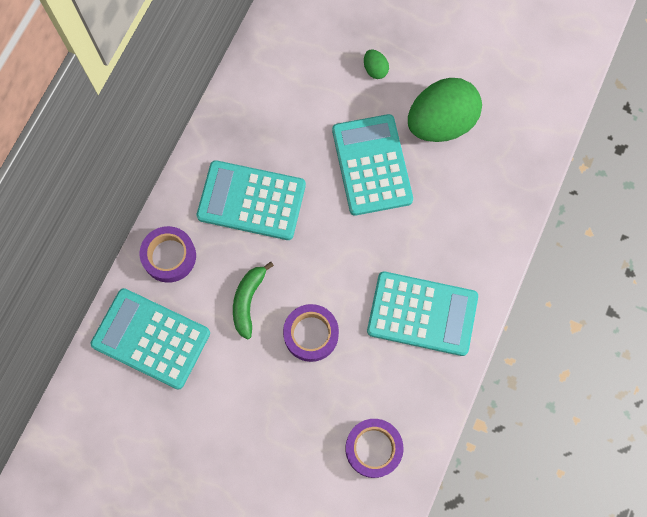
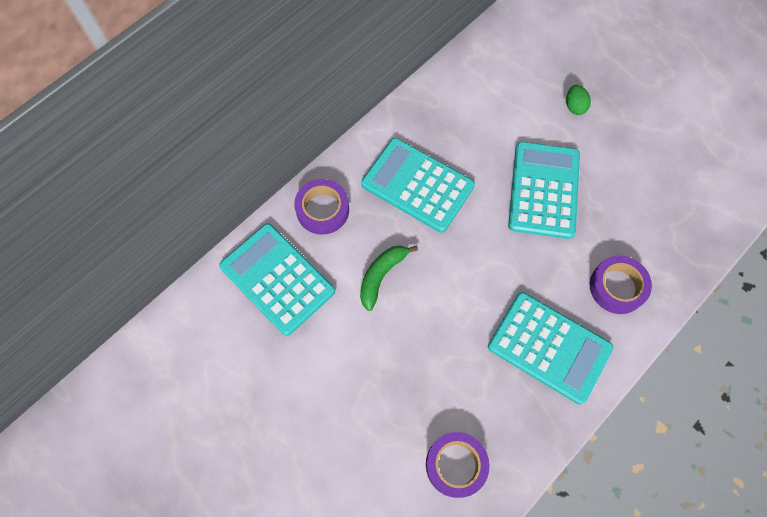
camera: 20 degrees right, 5 degrees down
(311, 334) = (431, 328): purple tape -> purple tape (617, 287)
(440, 123) = (624, 173): green egg -> none

